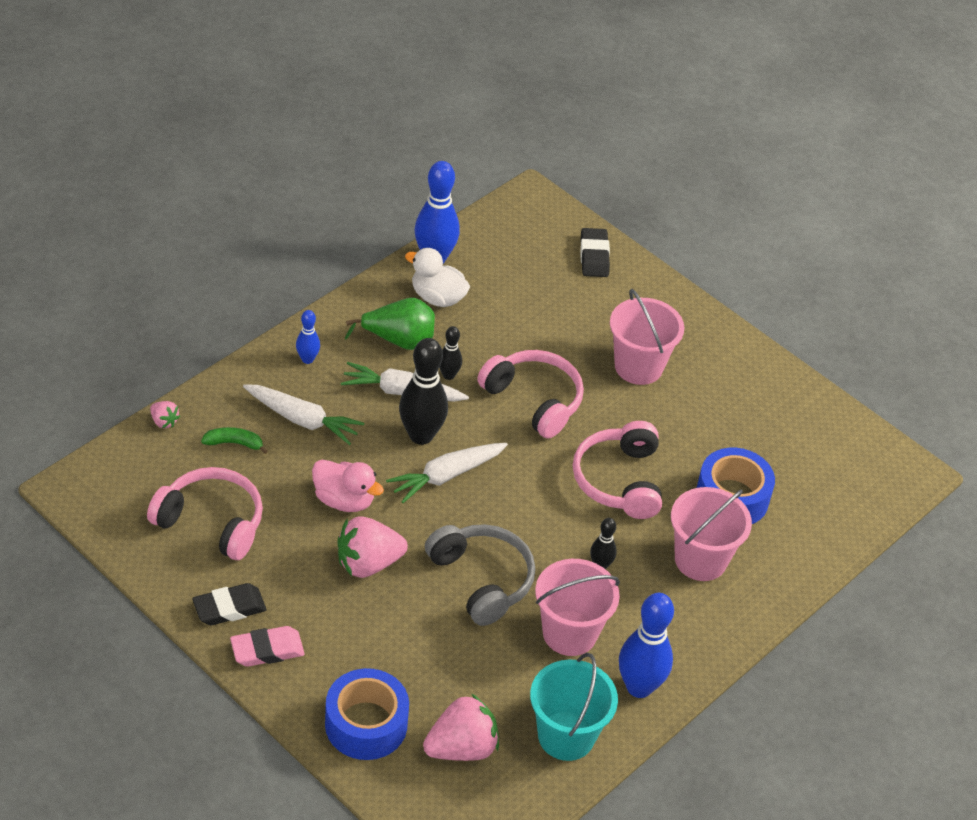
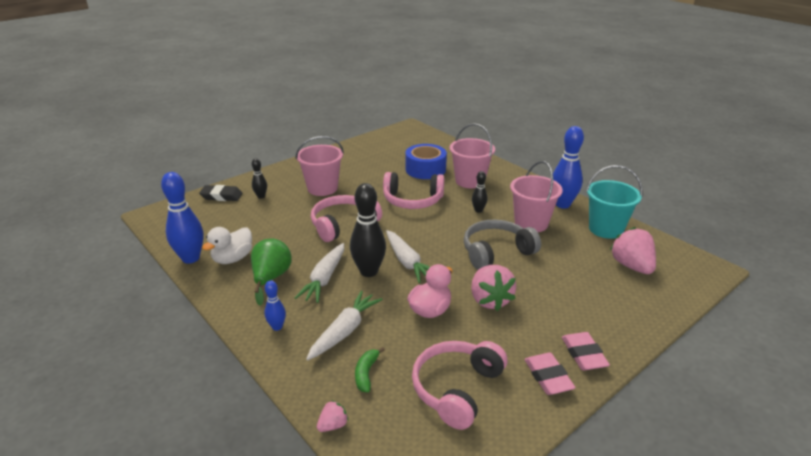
camera: 80 degrees left, 15 degrees down
(229, 608) = (548, 377): black eraser -> pink eraser
(366, 724) = (631, 305): blue tape -> none
(448, 375) = (312, 257): black bowling pin -> black bowling pin (261, 196)

